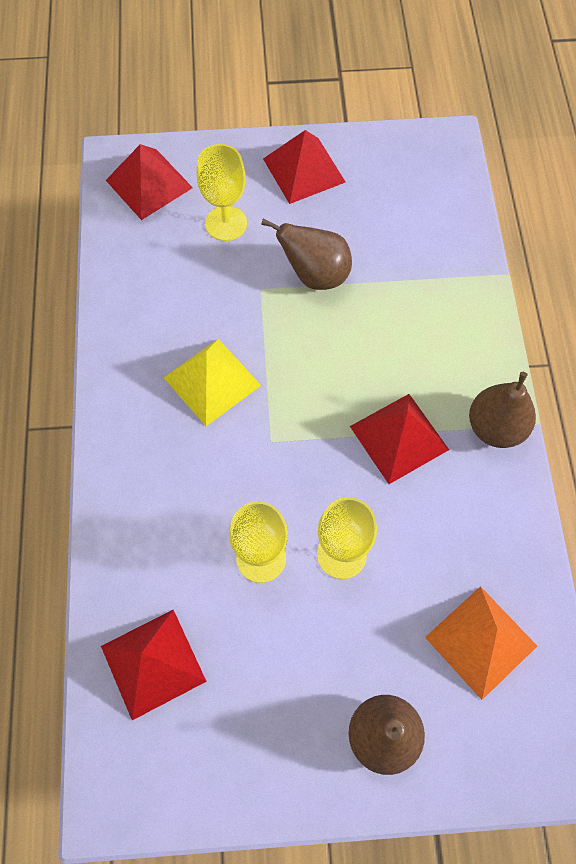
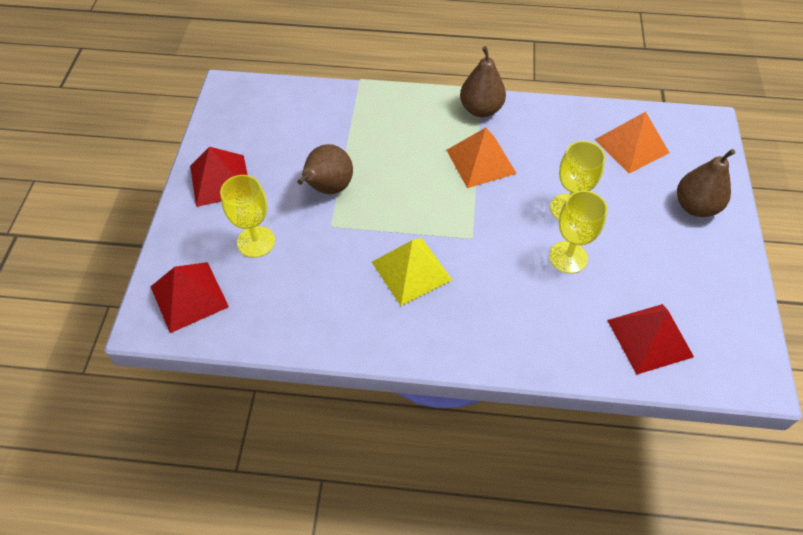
camera: 80 degrees left, 10 degrees down
(399, 438) = (481, 161): red pyramid -> orange pyramid

